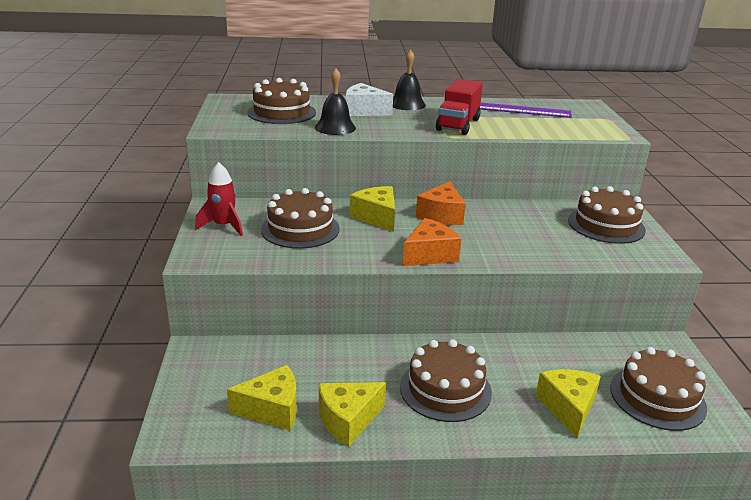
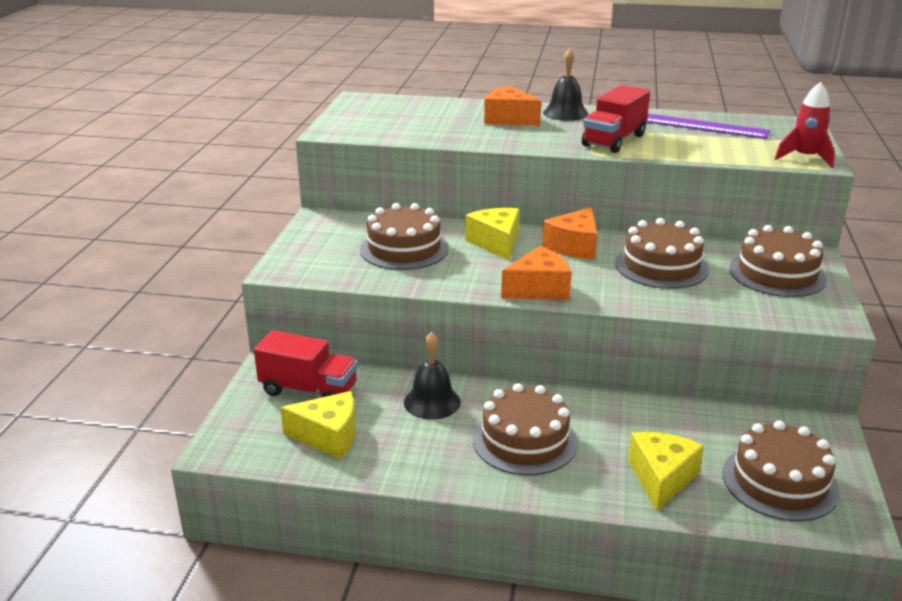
camera: 15 degrees right, 0 degrees up
(223, 226) = (322, 239): red rocket -> red rocket (805, 158)
(238, 366) = (308, 390): none -> red truck
(281, 112) = (413, 116): brown cake -> brown cake (661, 266)
(335, 127) = (465, 136): black bell -> black bell (432, 402)
(348, 420) = (404, 457): yellow cheese -> none
(364, 111) = (509, 119): white cheese -> orange cheese

